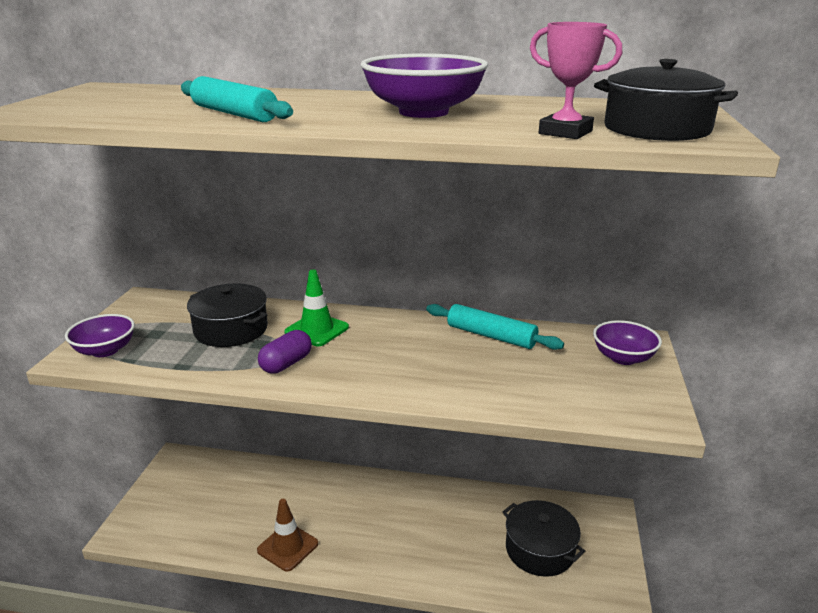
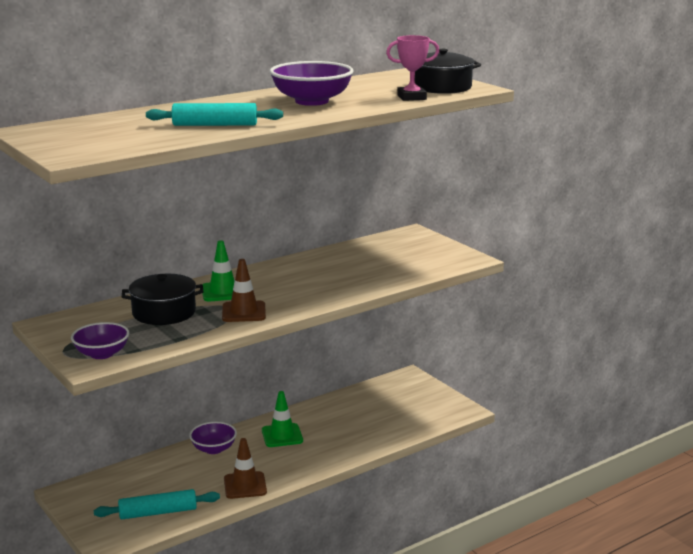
camera: 45 degrees left, 5 degrees down
(286, 364) = (244, 312): purple capsule -> brown traffic cone
(393, 509) = (282, 435): none -> green traffic cone
(491, 336) = (332, 257): turquoise rolling pin -> turquoise rolling pin (158, 512)
(540, 549) = (395, 410): black pot -> none
(623, 358) = (417, 242): purple bowl -> purple bowl (213, 449)

